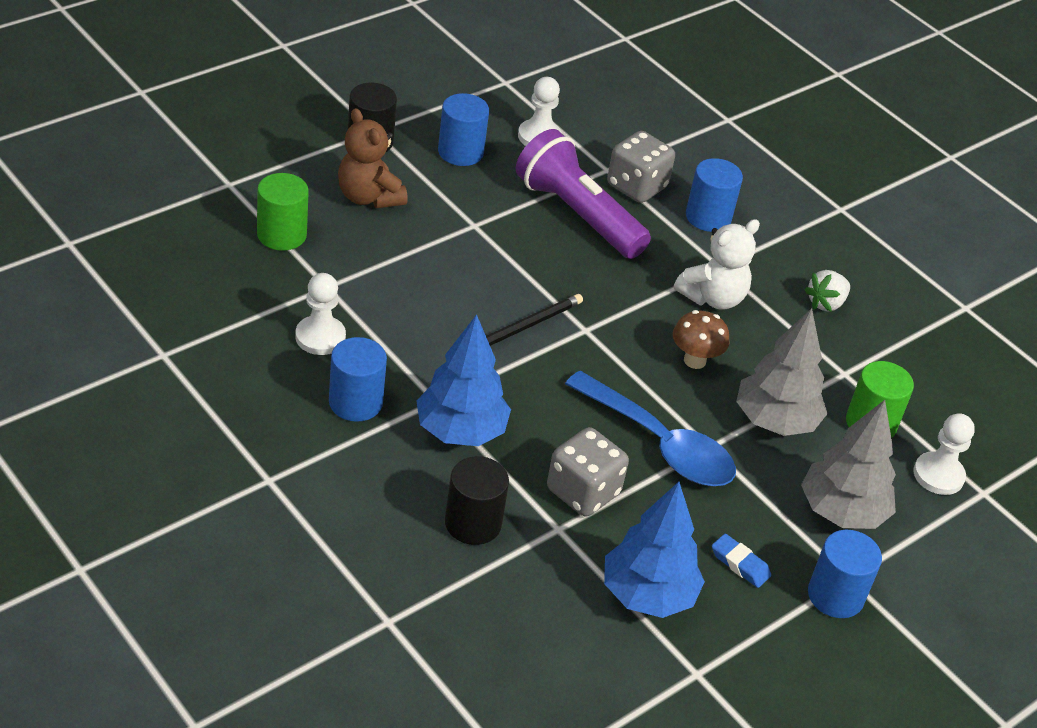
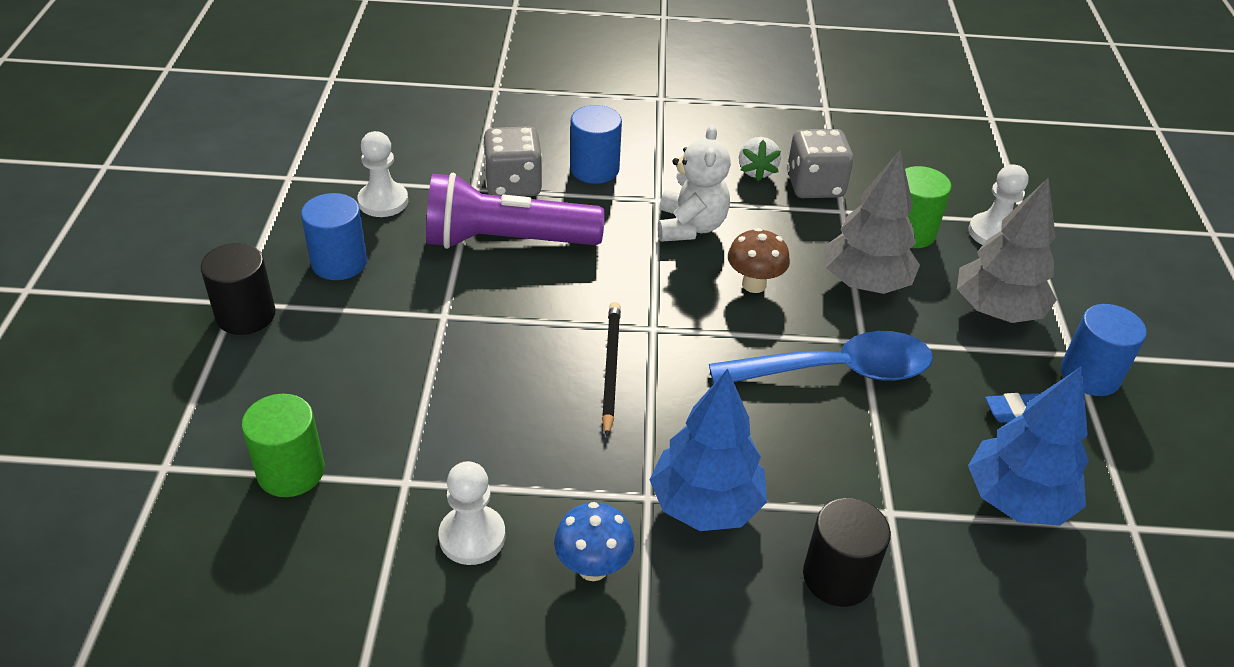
camera: 45 degrees left, 0 degrees up
(355, 402) = (593, 567): blue cylinder -> blue mushroom
(369, 197) = (319, 366): brown teddy bear -> none
(583, 492) = (856, 463): grey dice -> grey dice (814, 186)

